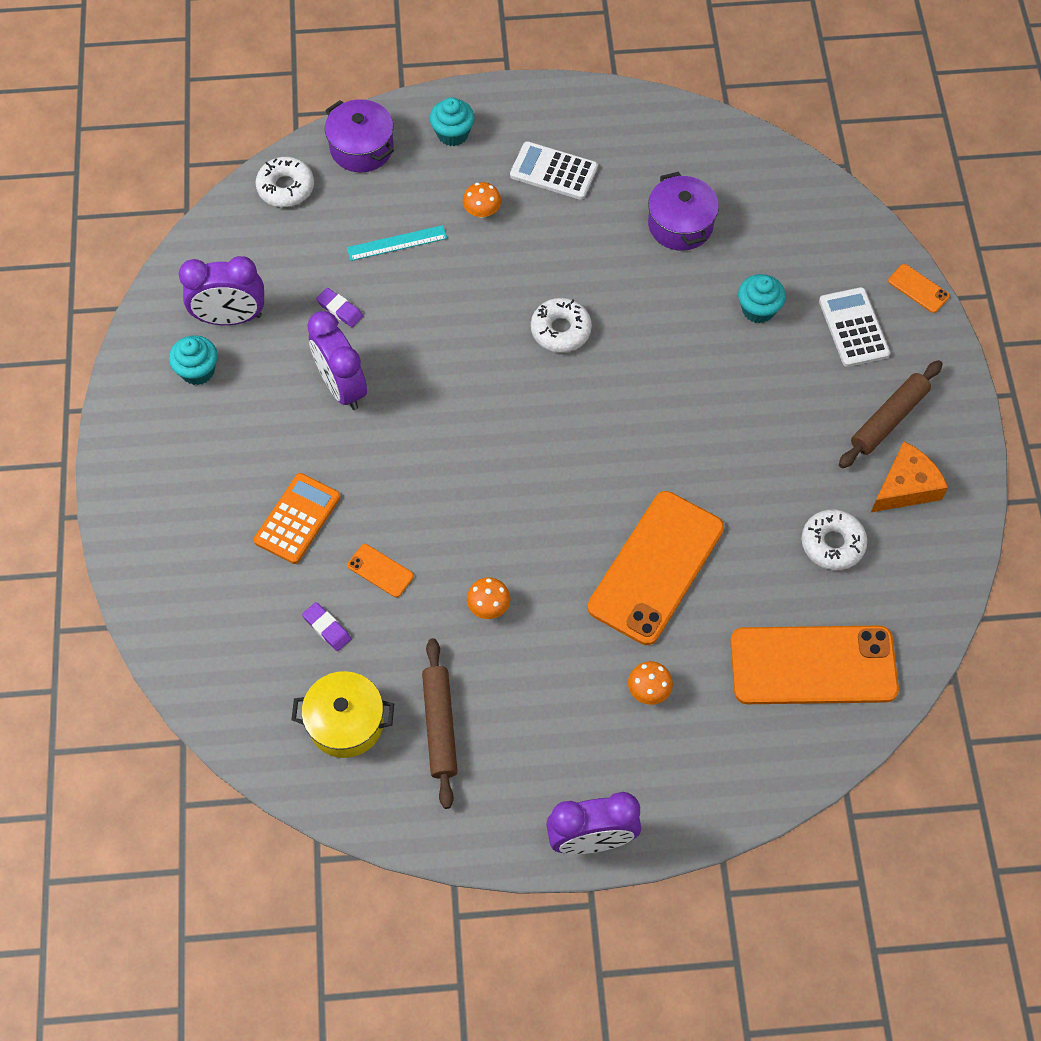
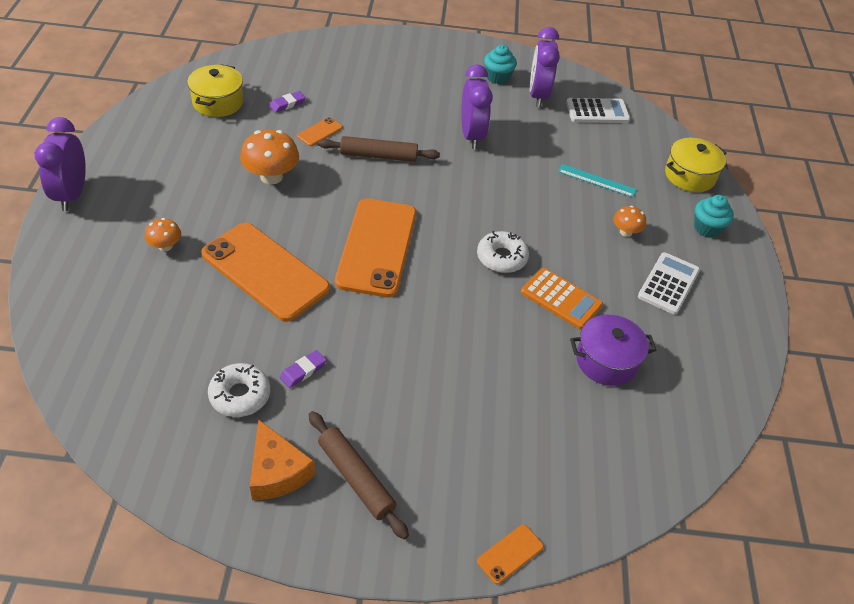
camera: 95 degrees right, 15 degrees down
(286, 187) = (650, 133): white donut -> none
(297, 519) = (372, 103): orange calculator -> orange calculator (561, 299)
(340, 309) = (538, 144): purple eraser -> purple eraser (303, 371)
(341, 387) = (472, 136): purple clock -> purple clock turned 105 degrees clockwise
(361, 148) = (689, 176): purple pot -> yellow pot
(397, 243) = (596, 180): turquoise ruler -> turquoise ruler turned 60 degrees counterclockwise
(440, 726) = (194, 140): brown rolling pin -> brown rolling pin (378, 156)
(488, 606) = (271, 176): orange mushroom -> orange mushroom, size x1.78
(758, 309) = (503, 399): turquoise cupcake -> none
(813, 665) = (134, 352): orange phone -> orange phone (377, 247)
(853, 328) = (469, 476): white calculator -> white calculator (597, 111)

